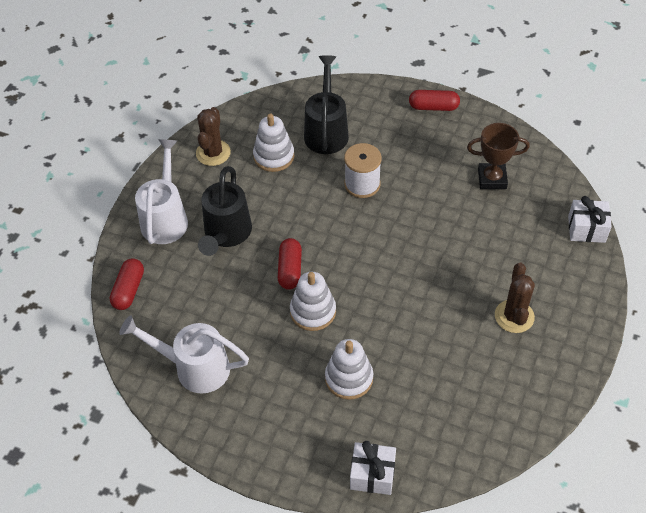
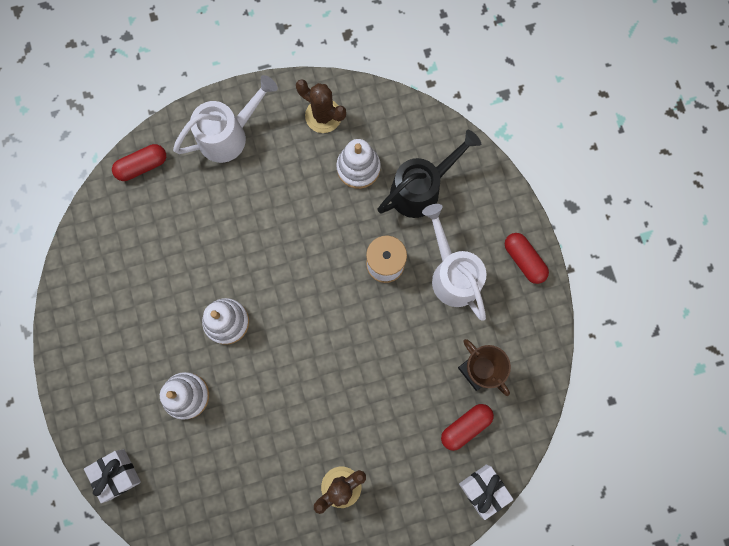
camera: 50 degrees right, 25 degrees up
(194, 367) = (112, 272): white watering can -> white watering can (452, 274)
(213, 153) = (323, 116): brown cactus -> brown cactus turned 60 degrees clockwise
(226, 234) = (249, 195): black watering can -> none
(290, 270) = (252, 273): red capsule -> red capsule (465, 426)

